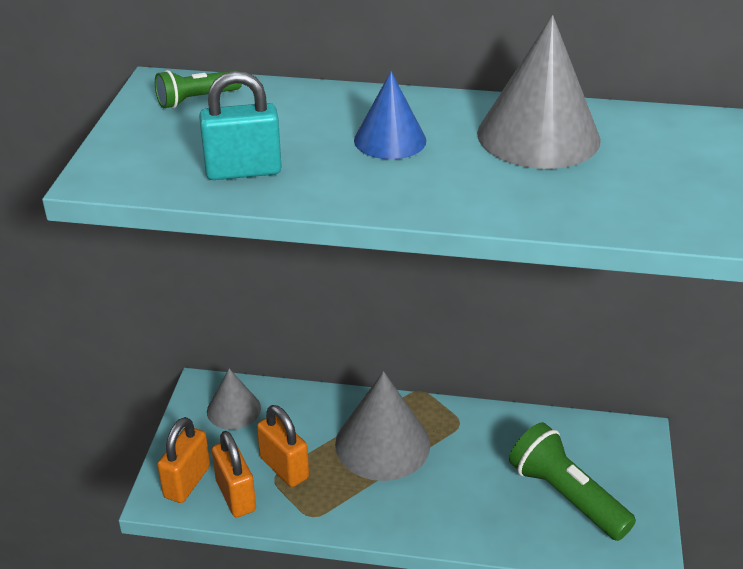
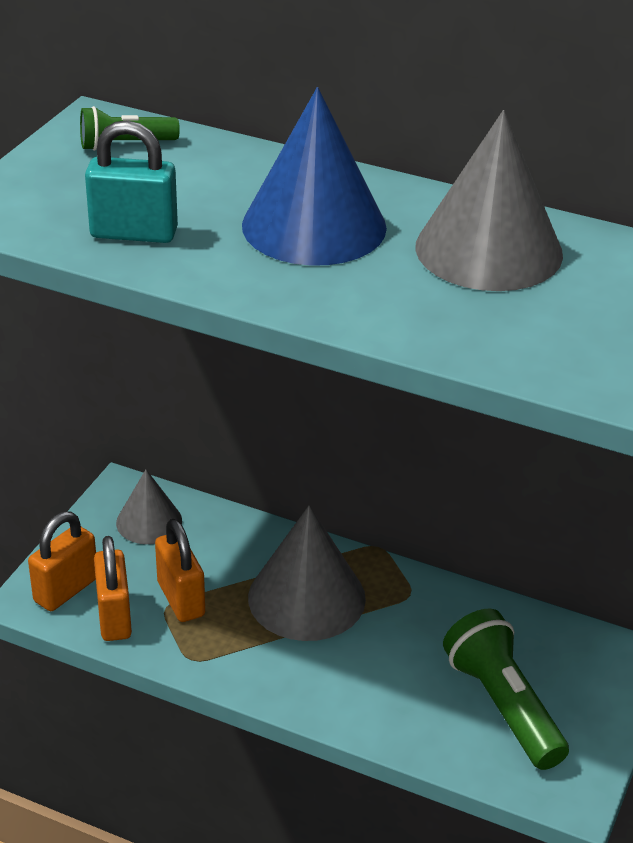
camera: 15 degrees right, 0 degrees up
(390, 140) = (314, 226): blue cone -> blue cone, size x1.70

